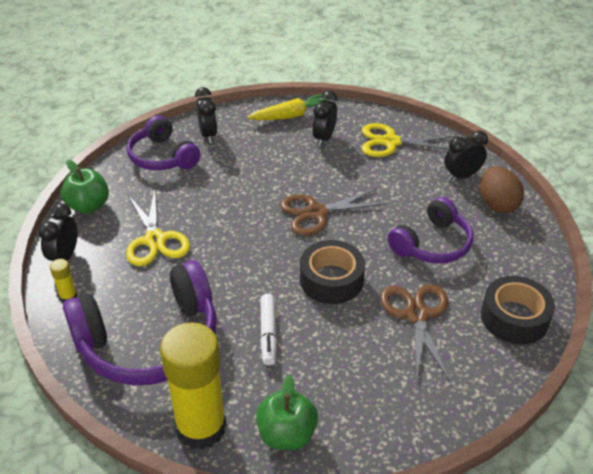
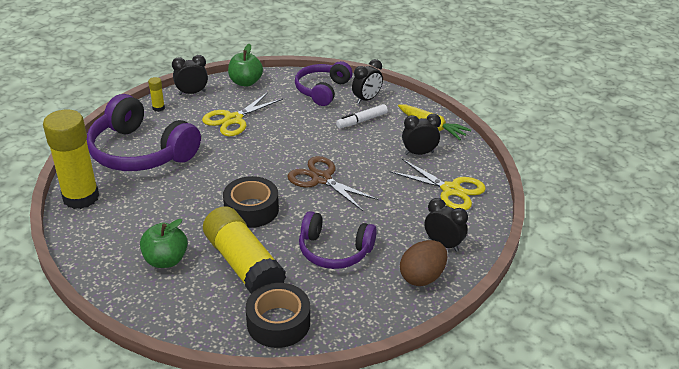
camera: 60 degrees right, 5 degrees down
(268, 333) = (178, 197): white marker -> white marker (362, 121)
(286, 434) = (92, 235): green apple -> green apple (166, 260)
(391, 142) = (451, 190): yellow scissors -> yellow scissors turned 150 degrees clockwise
(416, 315) = (243, 264): brown scissors -> yellow glue stick

